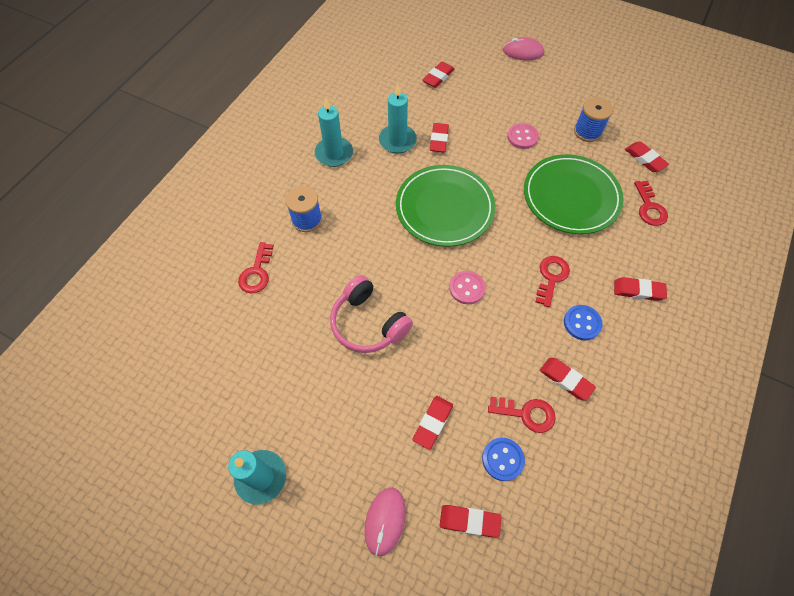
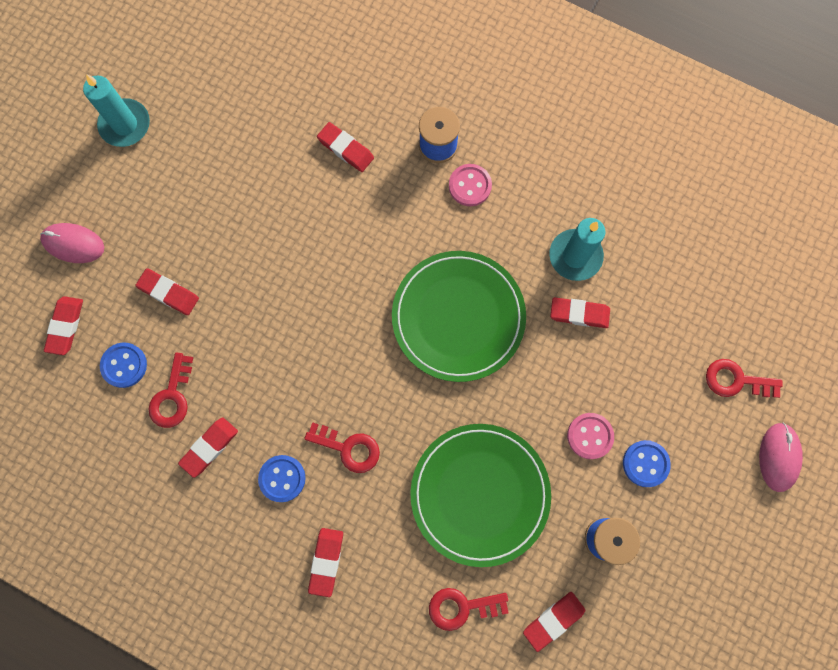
camera: 90 degrees right, 15 degrees up
(256, 272) = (361, 95): red key -> red key (736, 380)
(334, 153) = (548, 172): turquoise candle -> none
(368, 323) = (290, 223): pink headphones -> none
(438, 77) = (708, 317): red eraser -> red eraser (345, 149)
(467, 288) = (335, 339): pink button -> pink button (470, 186)
(536, 111) = (645, 463): none -> blue button

